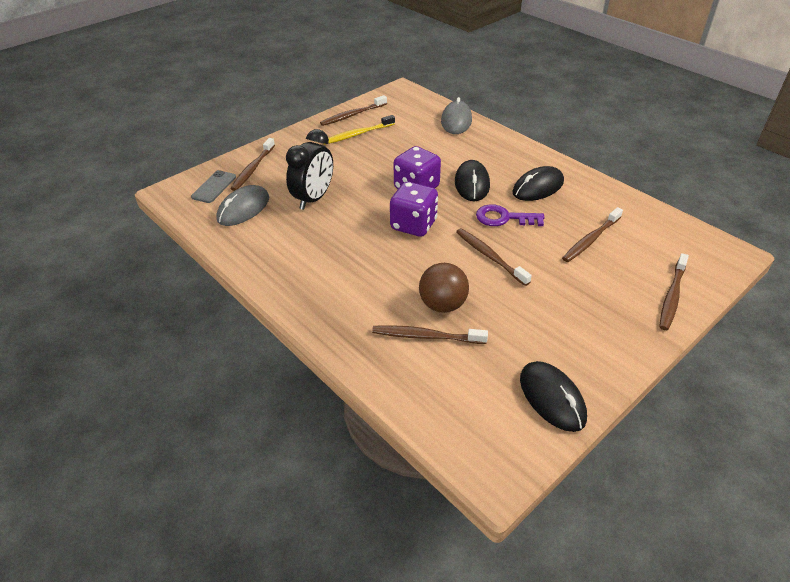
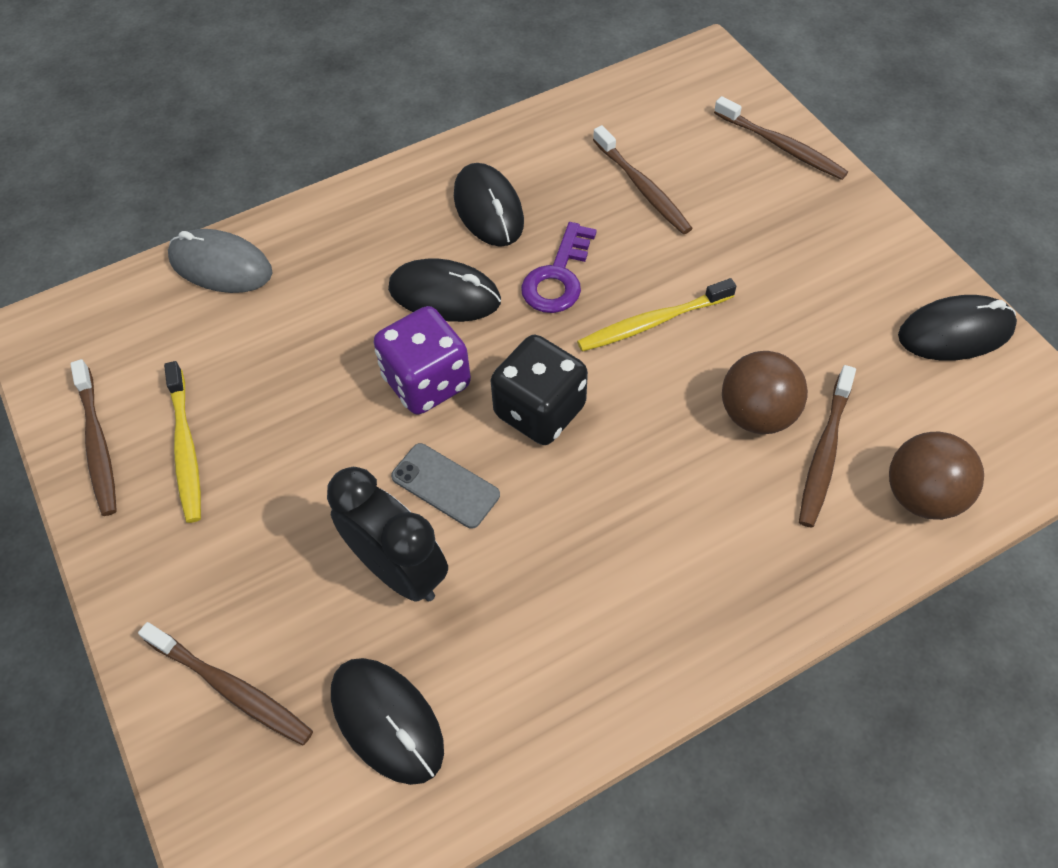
camera: 75 degrees left, 15 degrees up
(214, 187) = (273, 787): grey phone -> grey phone (445, 486)
(243, 209) = (387, 721): grey mouse -> black mouse
(410, 384) = (921, 495): none -> brown ball
(413, 225) = (539, 411): purple dice -> black dice
(489, 256) = (652, 322): brown toothbrush -> yellow toothbrush

